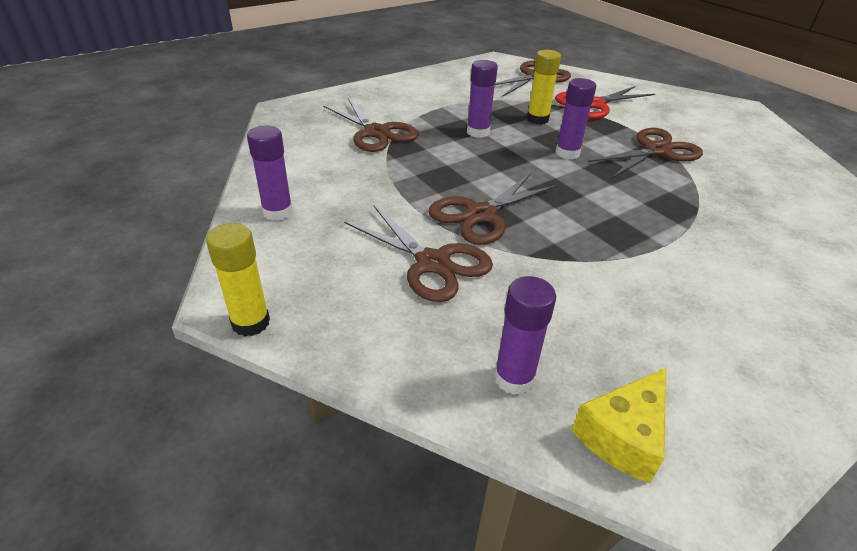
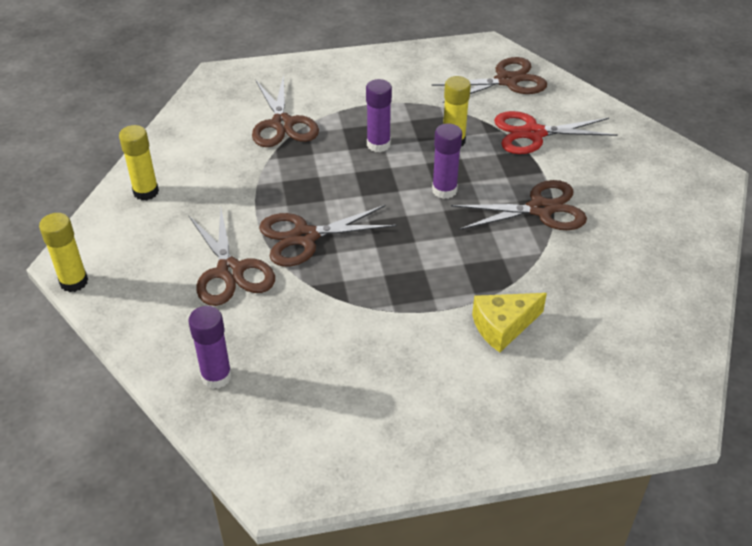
camera: 25 degrees right, 5 degrees up
(278, 212) = (146, 192): purple glue stick -> yellow glue stick
(623, 435) = (255, 436): yellow cheese -> yellow cheese (503, 326)

